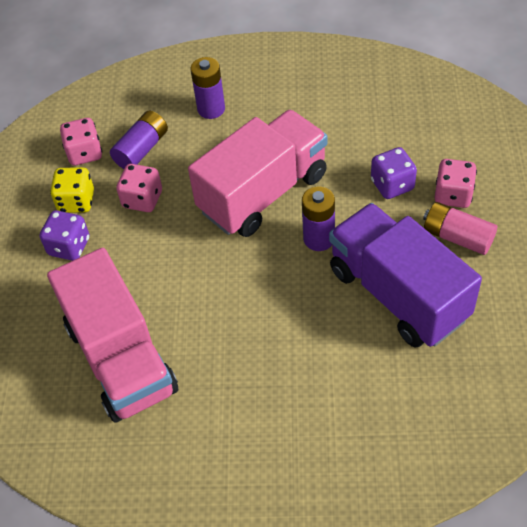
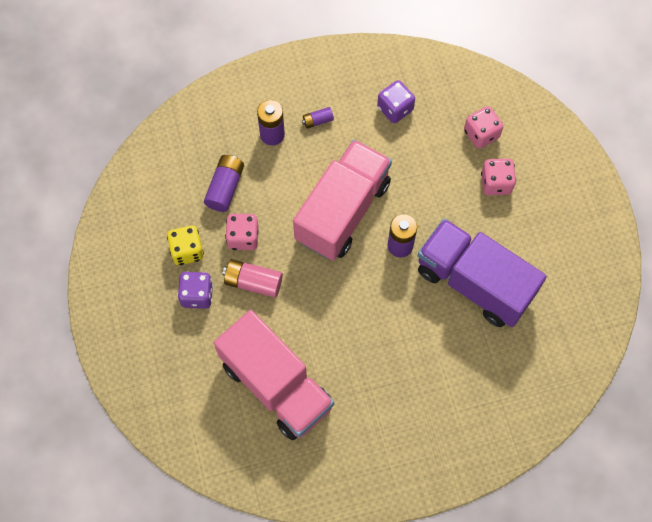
camera: 20 degrees left, 15 degrees up
(85, 153) = (176, 201): pink dice -> pink dice (481, 134)
(265, 104) = (317, 121): none -> purple battery
(392, 185) = (445, 183): purple dice -> purple dice (395, 109)
(457, 237) = (507, 222): pink battery -> pink battery (253, 282)

